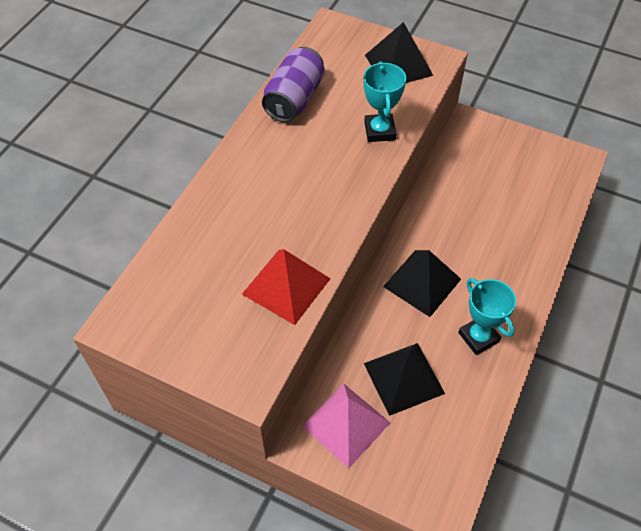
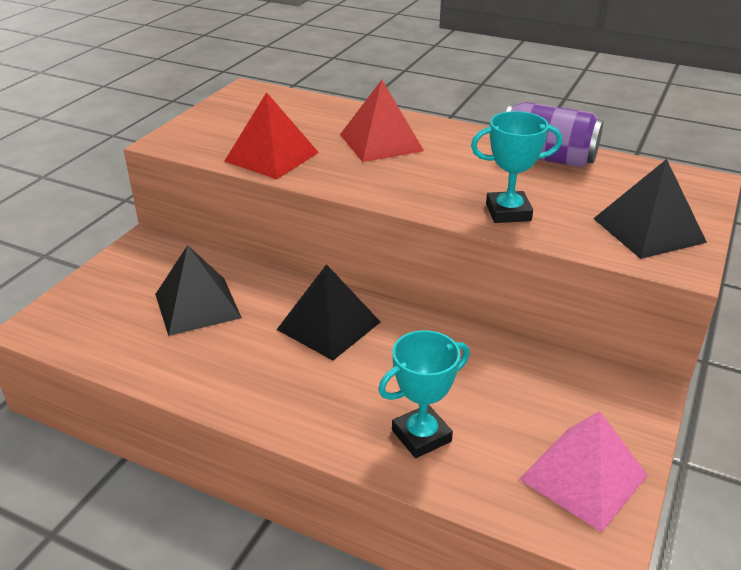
camera: 90 degrees right, 20 degrees down
(260, 203) = (381, 142): none -> red pyramid
(346, 424) = (155, 266): pink pyramid -> pink pyramid (583, 477)
(478, 337) = (239, 369): turquoise trophy -> turquoise trophy (421, 436)

